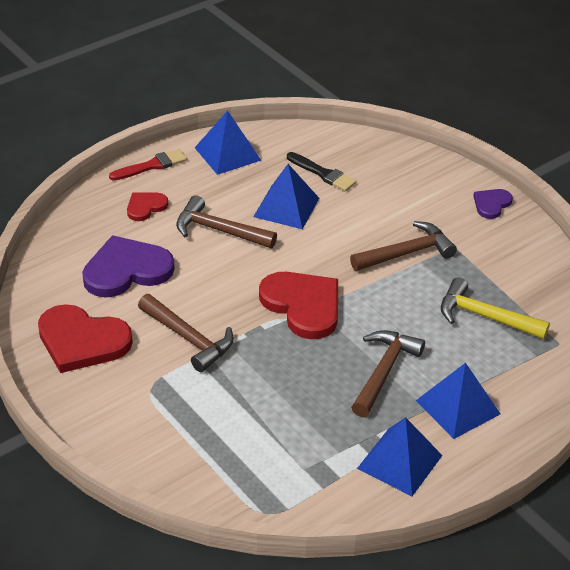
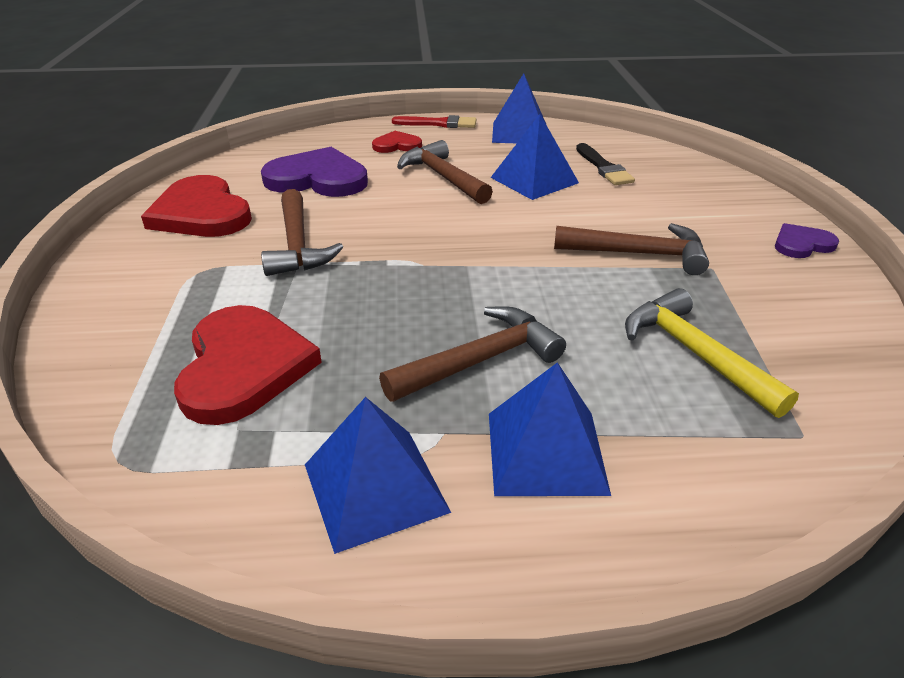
camera: 35 degrees right, 5 degrees down
(303, 305) = (455, 259): red heart -> red heart (244, 367)

